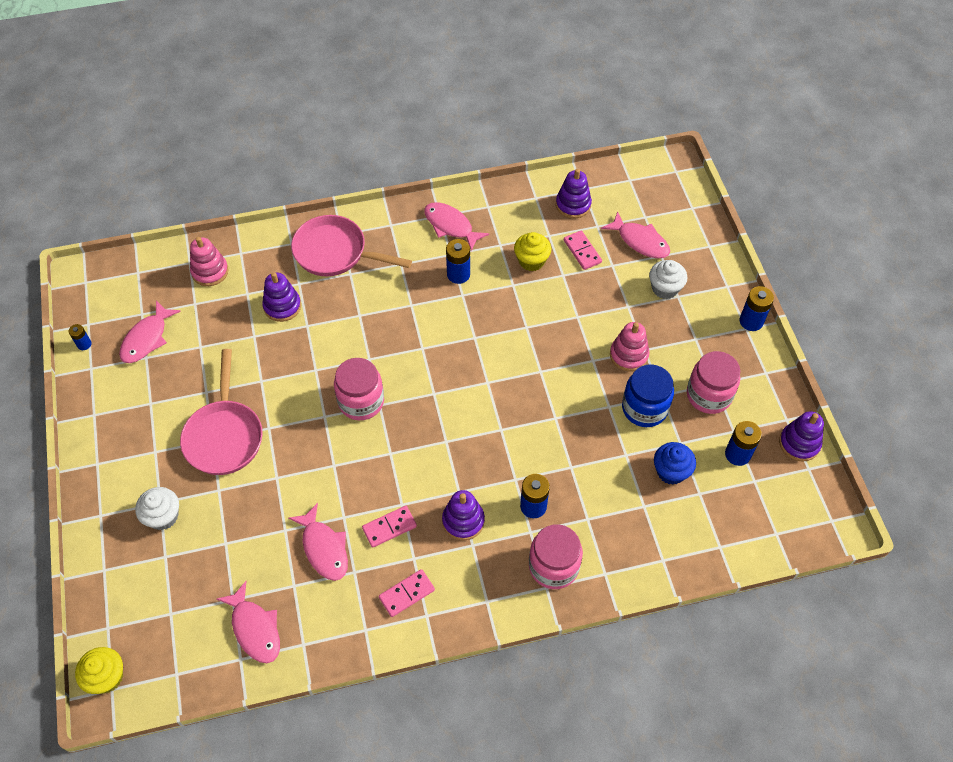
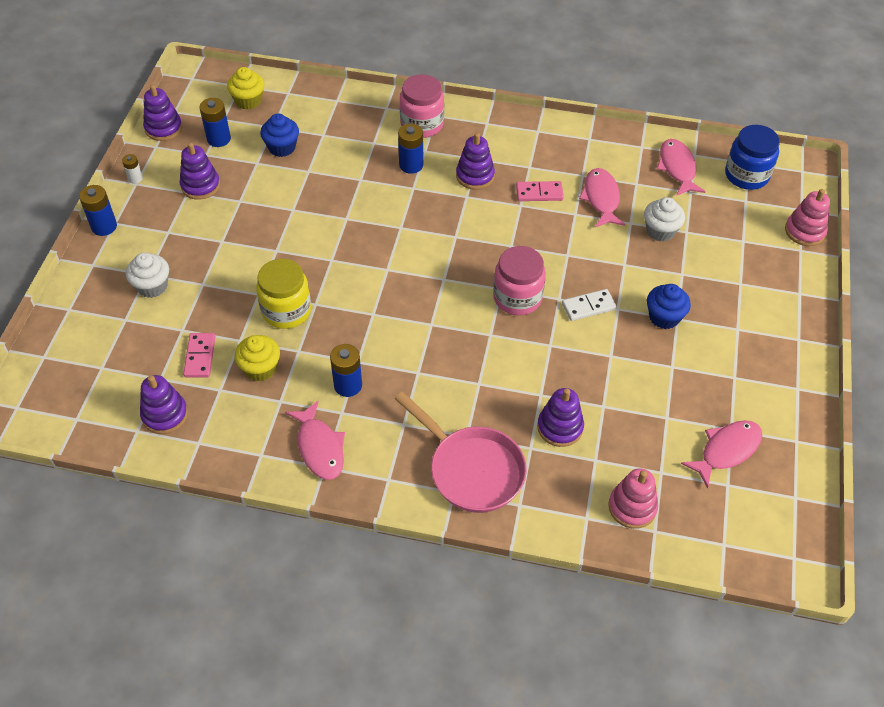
camera: 155 degrees left, 5 degrees down
(84, 344) = (802, 473): blue battery -> none
(107, 677) = (805, 179): yellow cupcake -> yellow cupcake (248, 101)
(163, 516) = (739, 271): white cupcake -> white cupcake (660, 231)
(224, 436) = (664, 317): pink pan -> blue cupcake
(295, 419) = (588, 306): none -> white domino
(406, 594) = (546, 148): pink domino -> none
(545, 311) = (286, 311): none -> yellow jar
(628, 355) = (240, 242): pink stacking toy -> pink stacking toy (804, 231)
(640, 241) = (131, 343): pink fish -> none
(644, 408) = (263, 196): blue jar -> blue jar (746, 175)
(709, 395) = (200, 186): pink jar -> purple stacking toy
(771, 377) = (135, 178): none -> white battery

